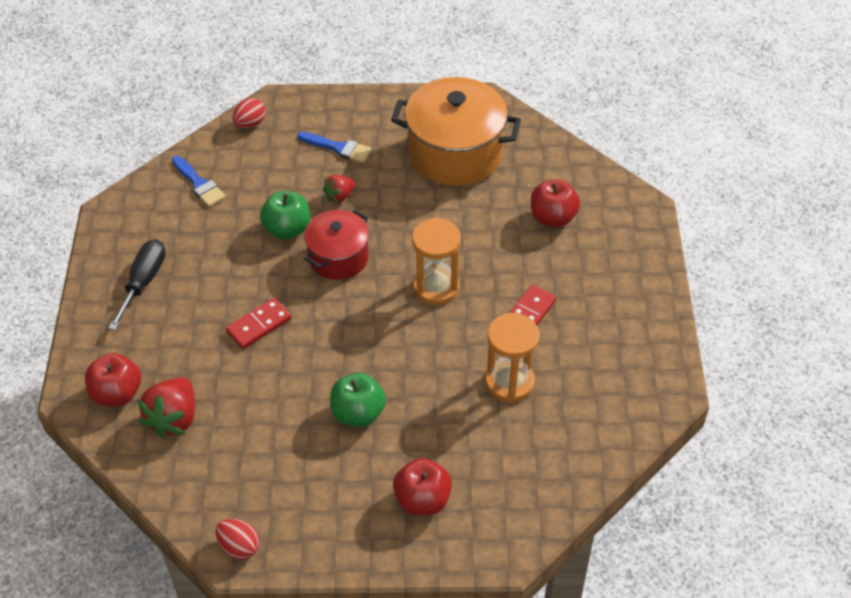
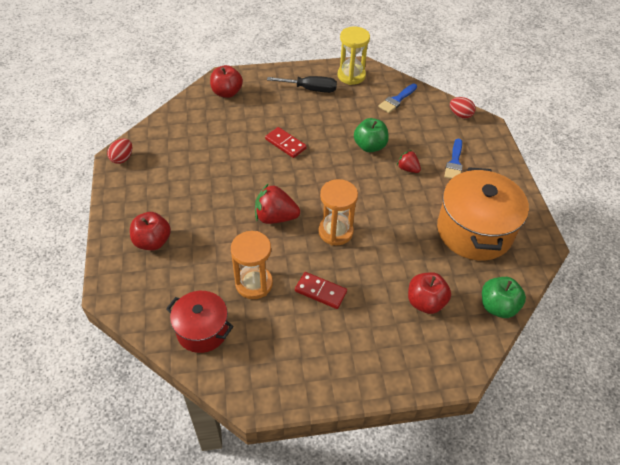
camera: 80 degrees right, 0 degrees up
(127, 228) = (351, 76): none -> yellow hourglass
(174, 418) = (211, 118): red strawberry -> red strawberry (275, 217)
(338, 257) = (351, 175): red pot -> red pot (202, 330)
(358, 413) = (220, 201): green apple -> green apple (498, 306)

